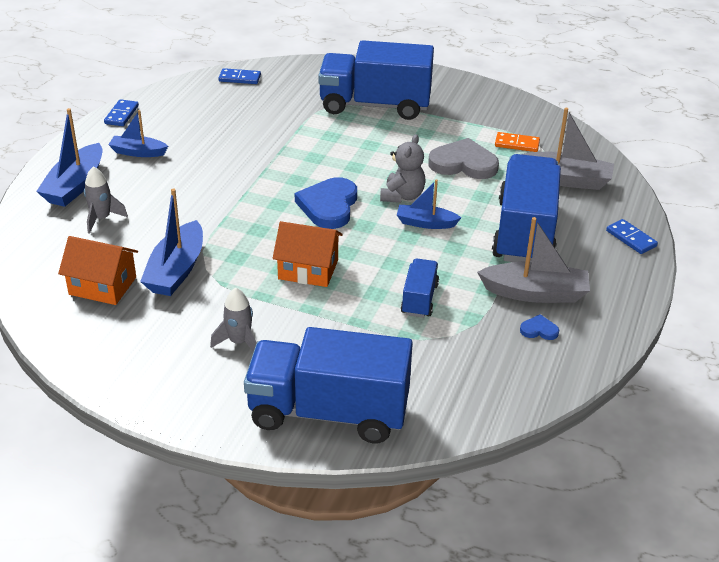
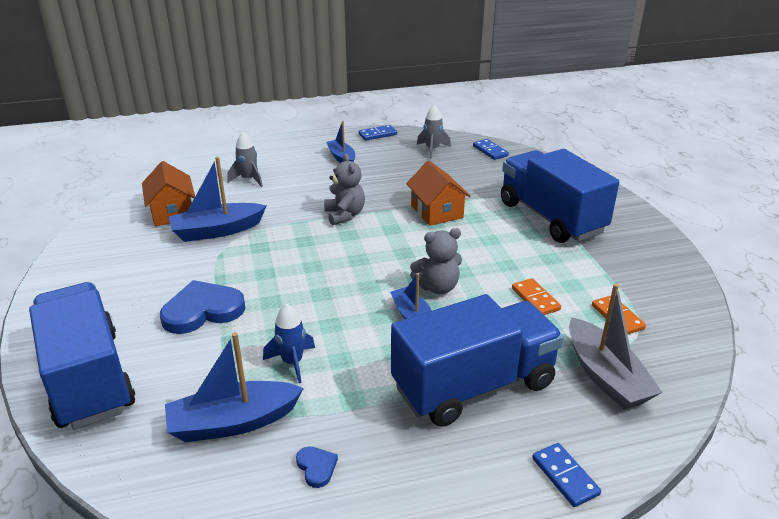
camera: 55 degrees right, 5 degrees down
(75, 186) = (275, 156): blue boat -> blue boat (233, 422)
(239, 342) = (151, 294): grey rocket -> grey rocket (432, 149)
(243, 193) = (344, 215): none -> grey teddy bear
(308, 269) = (276, 285): orange house -> orange house (436, 211)
(329, 206) = (375, 258): blue heart -> blue heart (202, 310)
(419, 299) = (292, 362): blue truck -> blue rocket
(463, 163) = (535, 299): grey heart -> orange domino
(535, 293) = (378, 437): grey boat -> none
(631, 238) = (565, 476): blue domino -> blue domino turned 45 degrees counterclockwise

